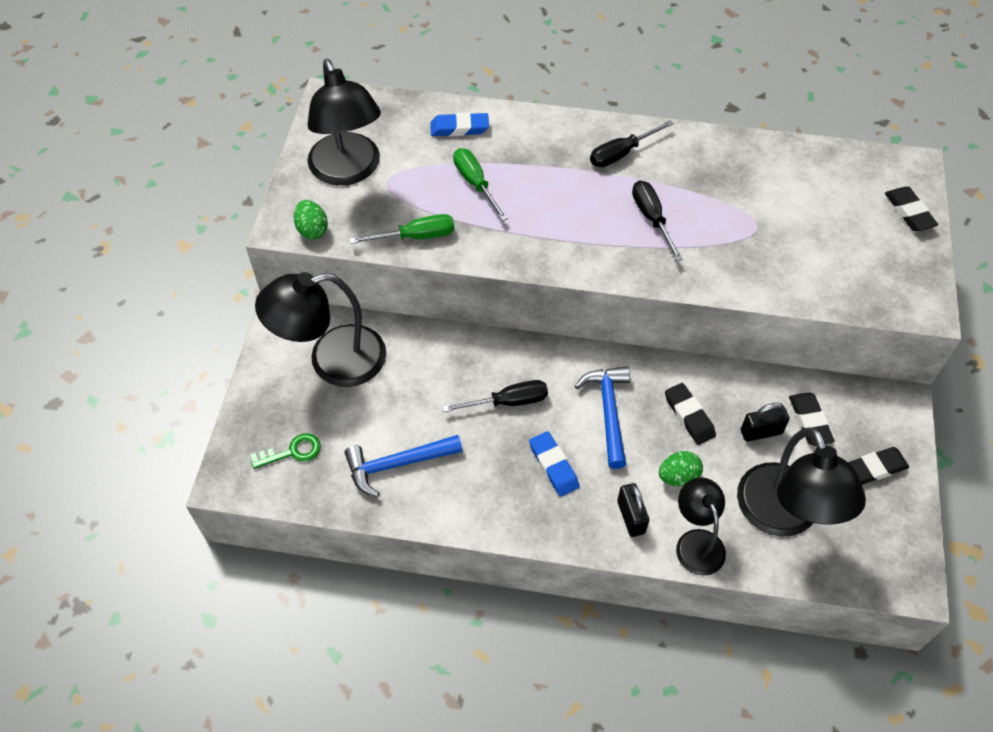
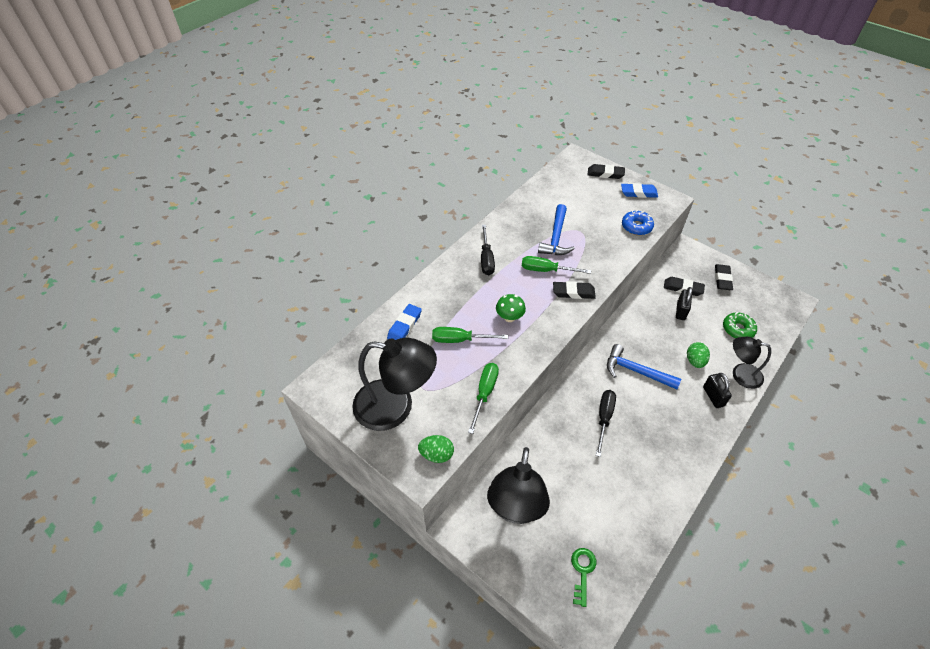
camera: 60 degrees left, 5 degrees down
(397, 464) = (623, 505): blue hammer -> blue hammer (556, 237)
(543, 214) = (509, 317): none -> green mushroom
(553, 466) = (662, 417): blue eraser -> blue eraser (638, 193)
(631, 517) = (713, 396): black padlock -> black padlock turned 60 degrees clockwise
(651, 219) = (546, 270): black screwdriver -> green screwdriver
(689, 416) = (656, 336): black eraser -> black eraser (573, 292)
(783, 516) = (738, 329): black lamp -> green donut
(825, 286) = (636, 227): none -> blue donut

